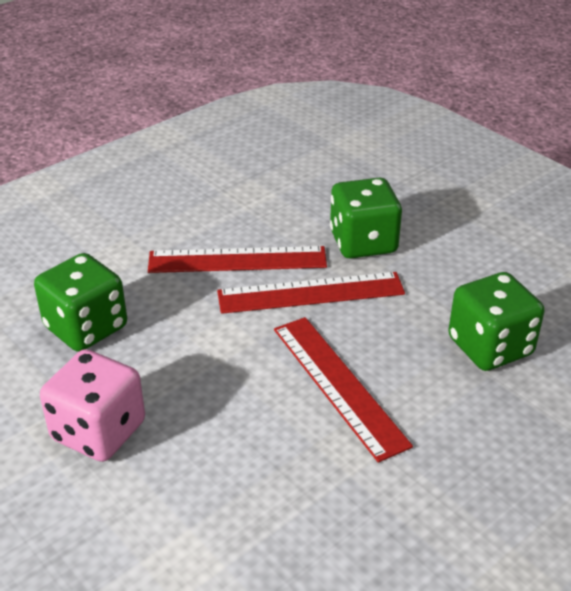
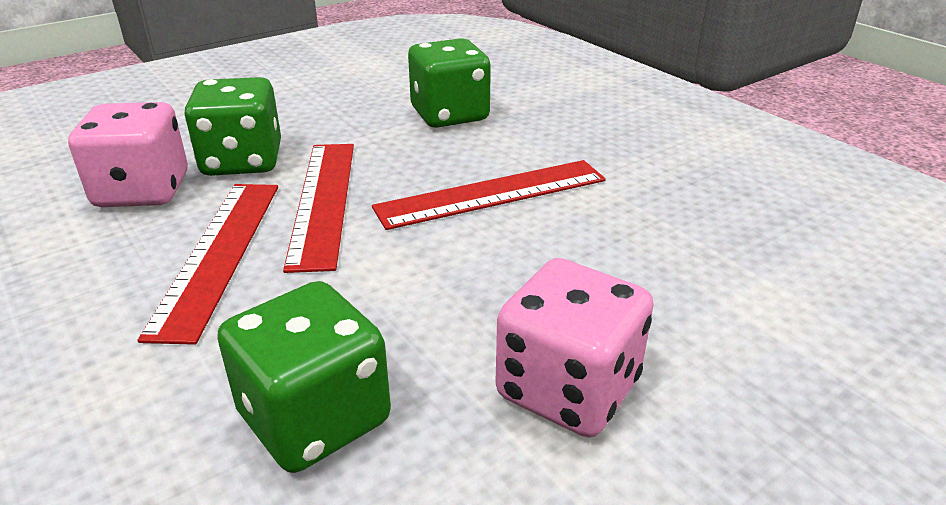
camera: 85 degrees left, 5 degrees down
(310, 210) = (142, 191): none -> pink dice

